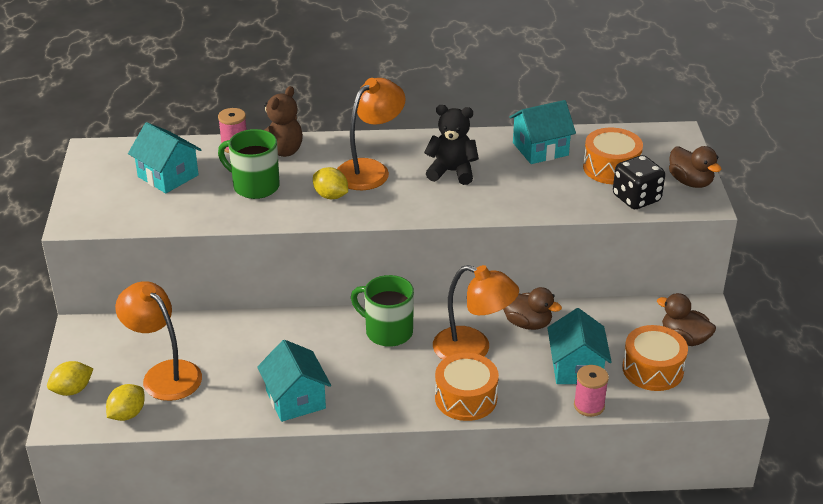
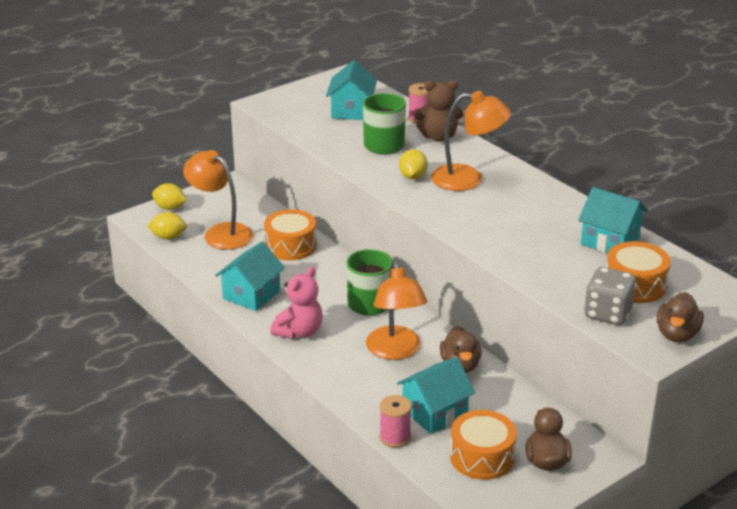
camera: 55 degrees right, 5 degrees down
(164, 374) = (221, 233): orange lamp -> orange lamp turned 60 degrees counterclockwise
(387, 394) = (299, 332): none -> pink teddy bear
(452, 172) = (516, 213): black teddy bear -> none
(466, 398) = (335, 370): orange drum -> orange drum (290, 246)
(636, 198) = (607, 314): black dice -> grey dice

